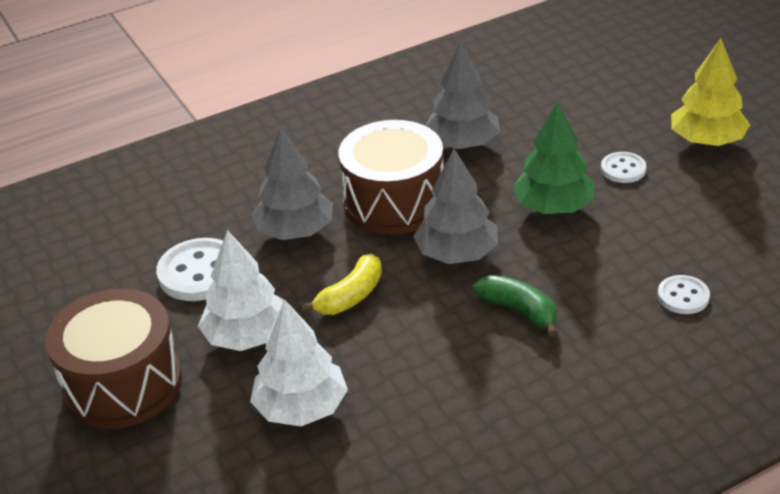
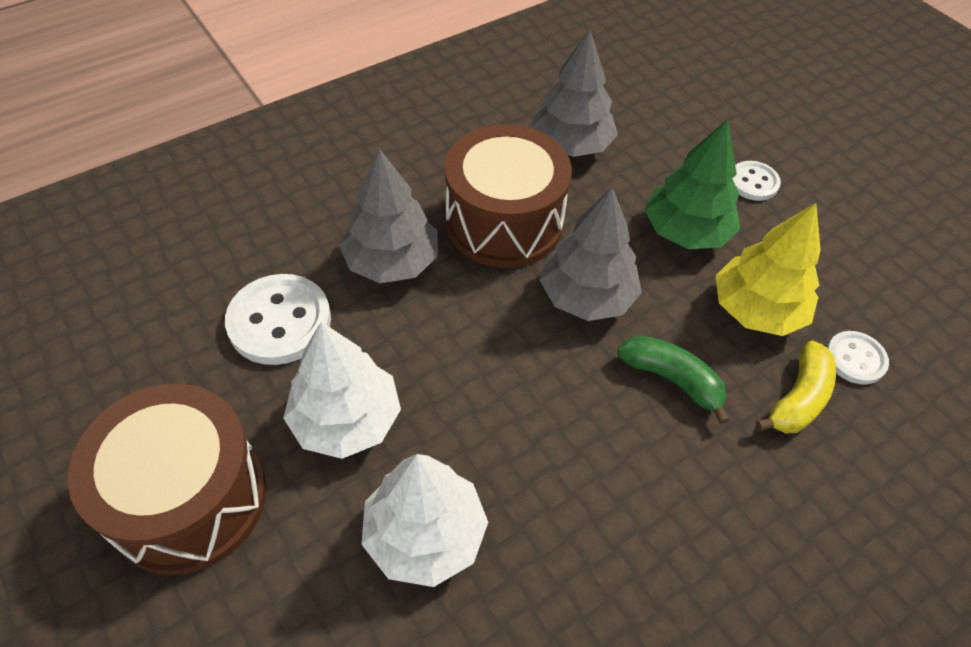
camera: 10 degrees left, 15 degrees up
(351, 296) = (468, 358): yellow banana -> yellow banana (798, 398)
(707, 141) = (835, 147): yellow tree -> yellow tree (756, 310)

